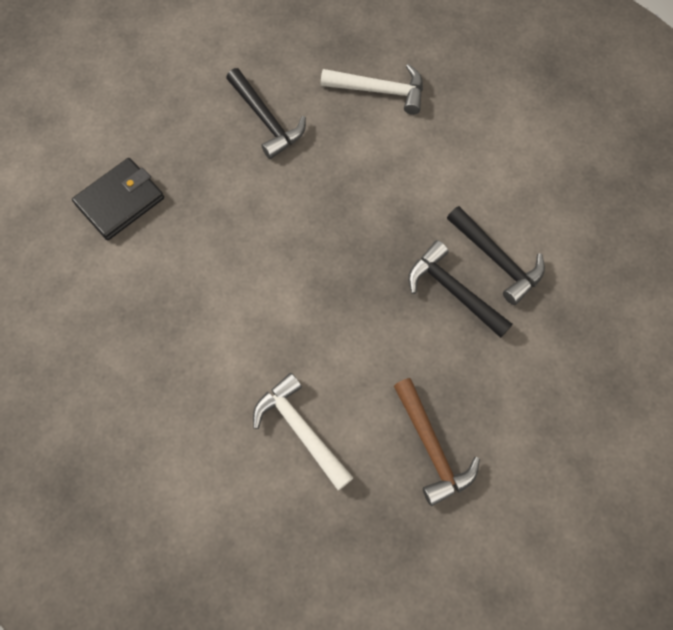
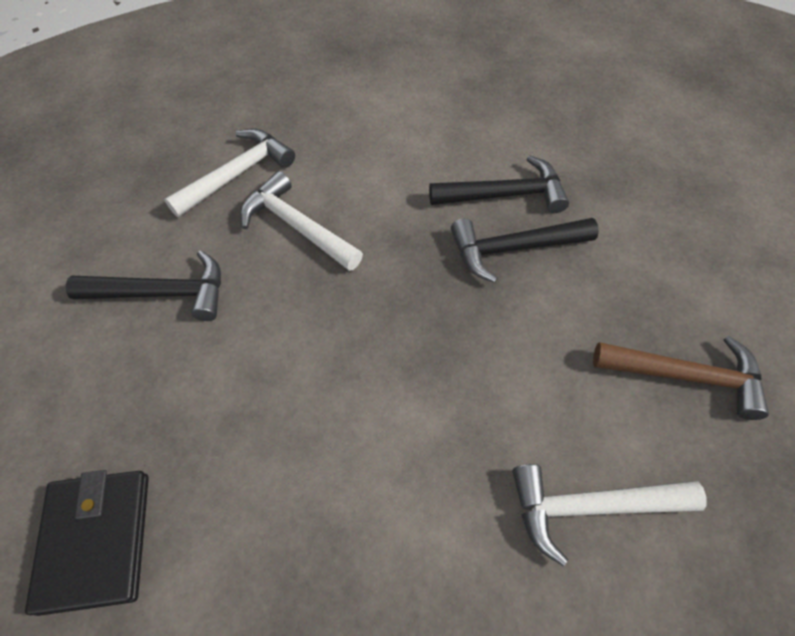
camera: 55 degrees left, 10 degrees down
(367, 153) = (296, 226): none -> white hammer

